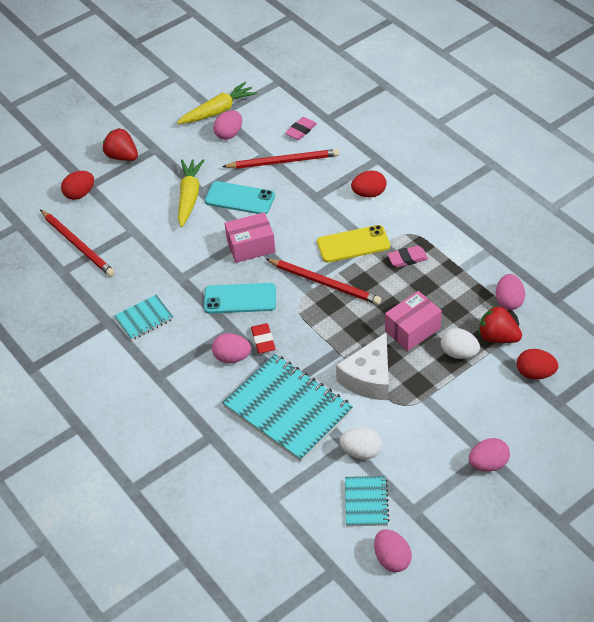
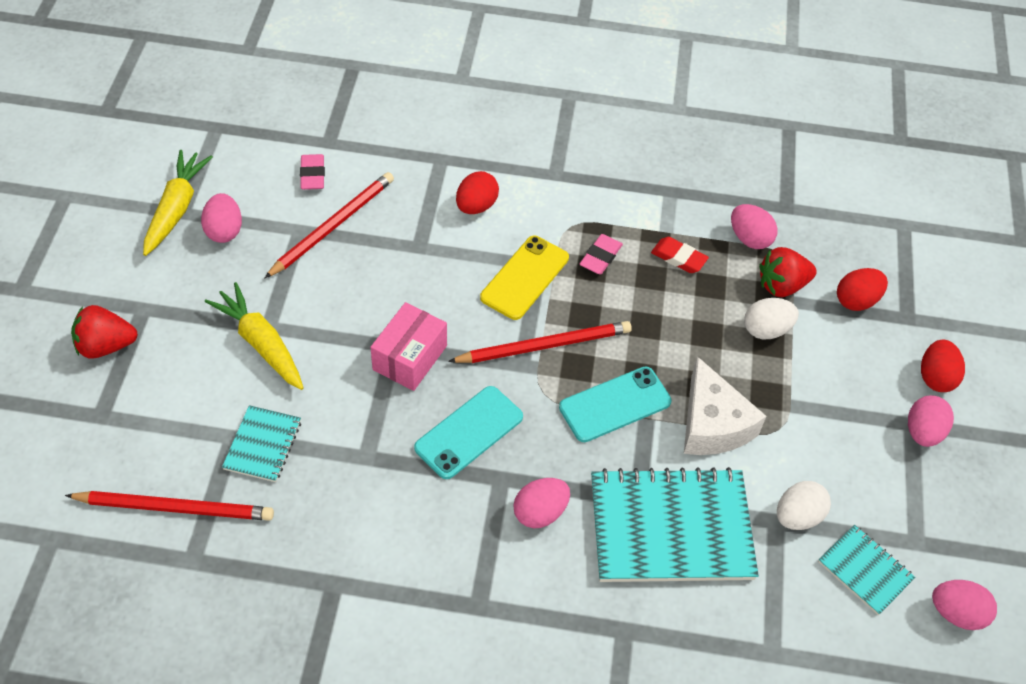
camera: 50 degrees left, 5 degrees up
(80, 194) = (99, 435): red egg -> red egg (935, 377)
(144, 319) = (378, 543): turquoise notebook -> turquoise notebook (263, 445)
(239, 198) = (329, 306): turquoise phone -> turquoise phone (615, 405)
(263, 340) = (552, 465): red eraser -> red eraser (679, 258)
(412, 329) = (694, 336): pink box -> none

